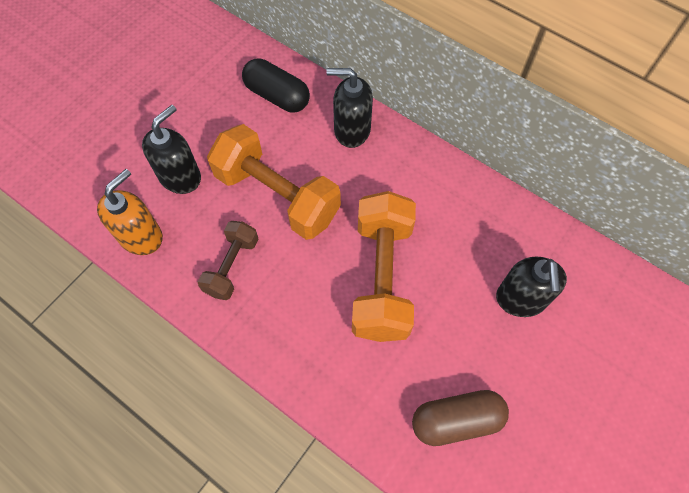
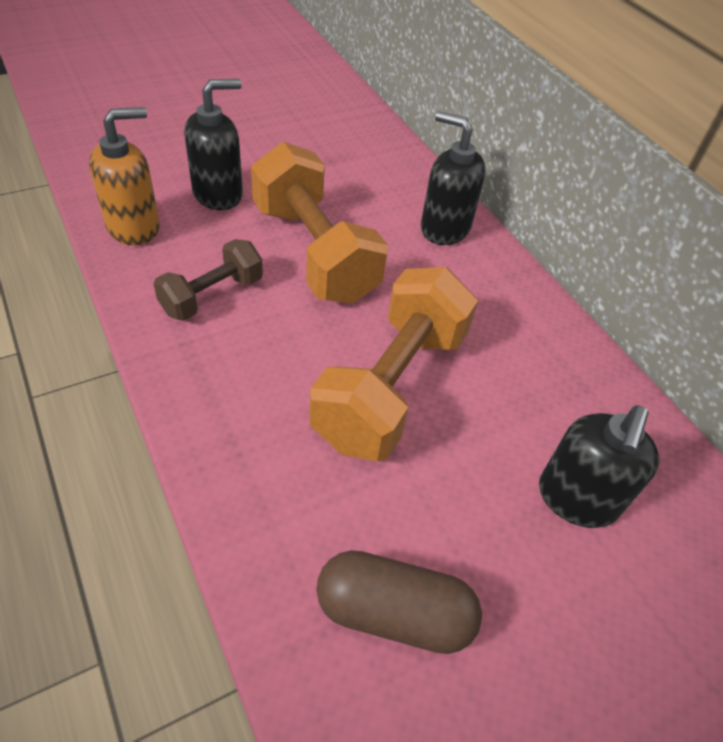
camera: 20 degrees right, 15 degrees down
(277, 96) = (376, 168): black capsule -> none

